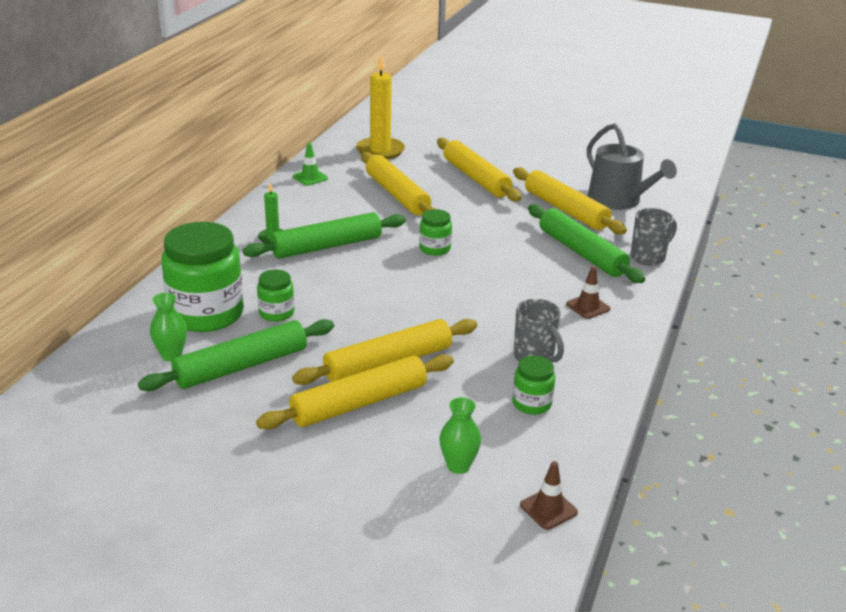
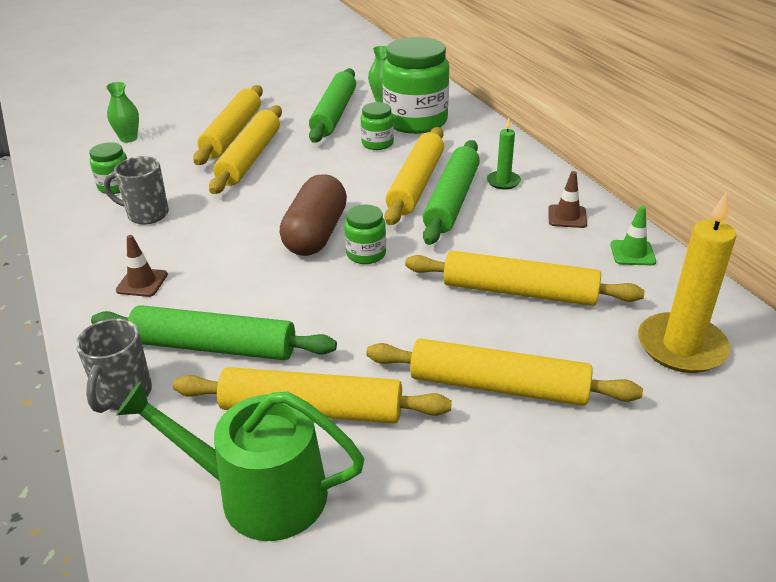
camera: 135 degrees right, 5 degrees up
(323, 268) = (416, 184): none -> yellow rolling pin
(442, 275) = (316, 234): none -> brown capsule
(548, 509) = (51, 147): brown traffic cone -> brown traffic cone (567, 217)
(619, 201) = (259, 493): grey watering can -> green watering can

